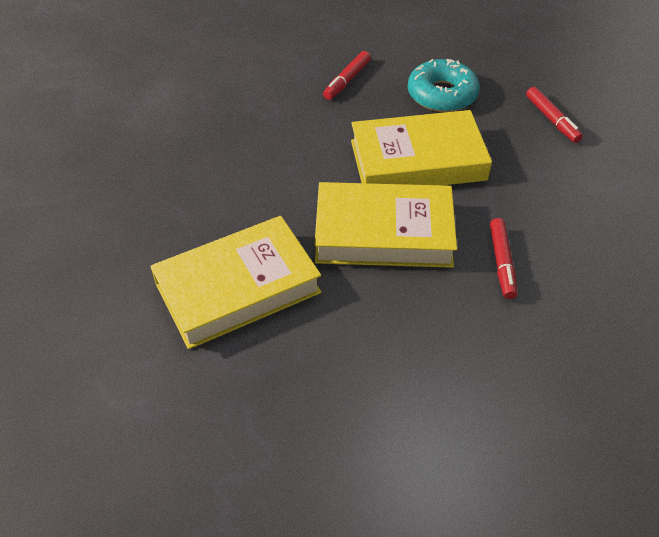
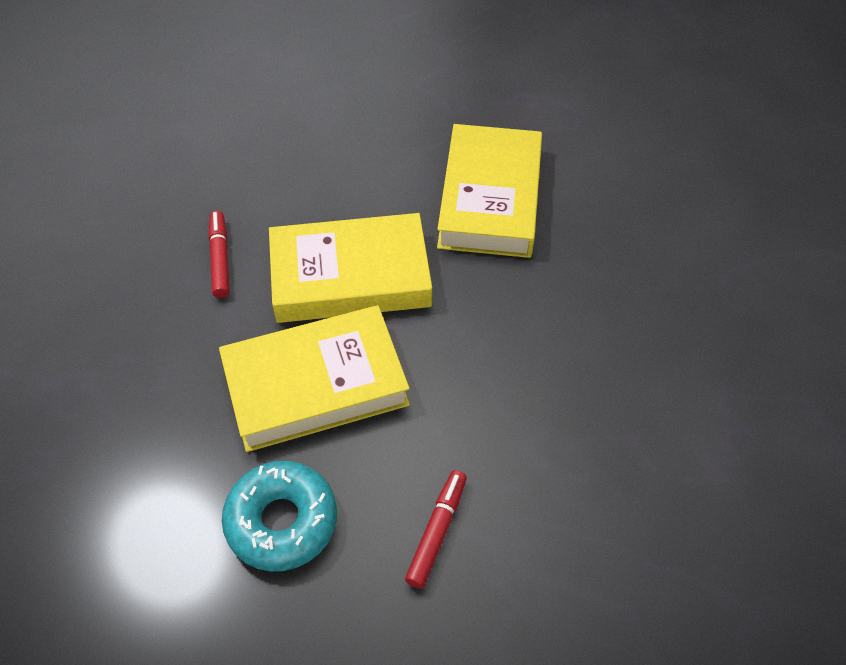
camera: 170 degrees right, 5 degrees up
(238, 288) = (489, 198): yellow book -> yellow book turned 45 degrees counterclockwise
(551, 119) = (116, 491): red marker -> none

